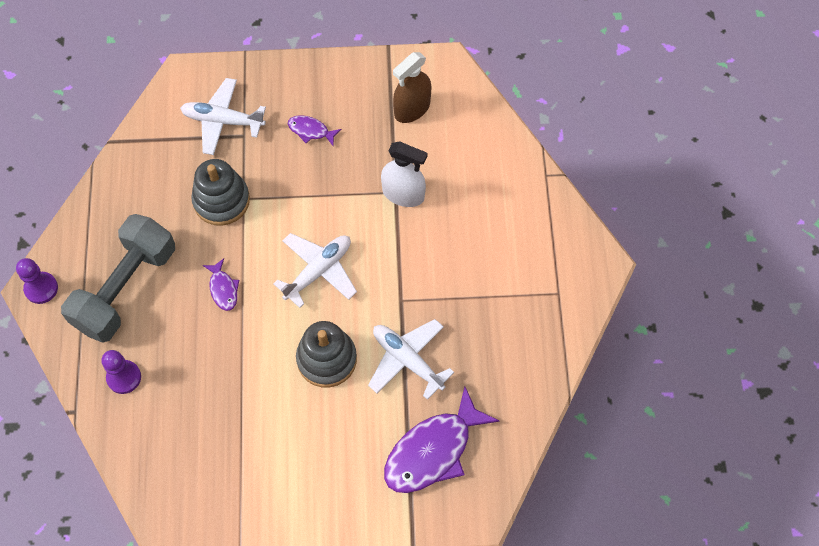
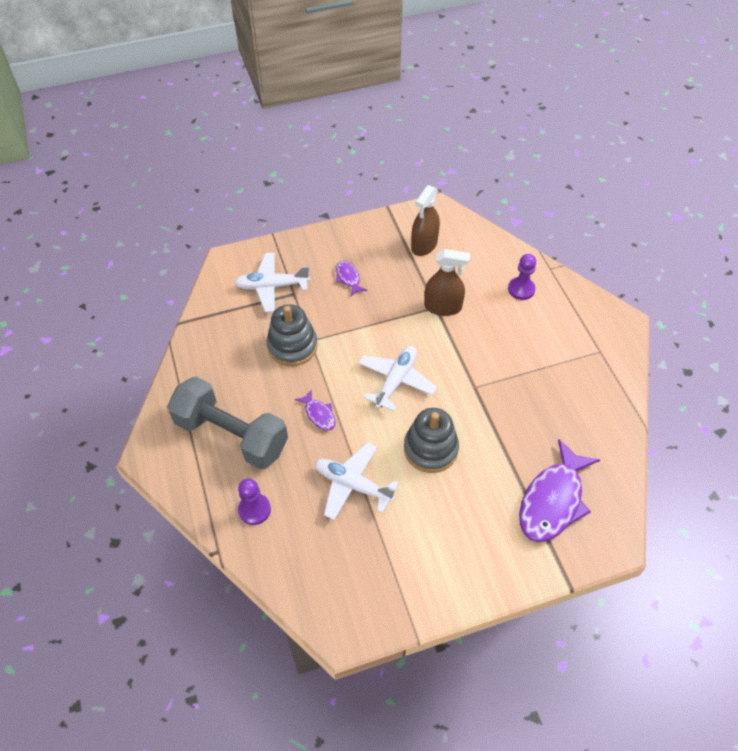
camera: 15 degrees left, 10 degrees down
(41, 288) = (153, 453): purple pawn -> purple pawn (521, 289)
(125, 288) = (231, 435): grey dumbbell -> grey dumbbell turned 75 degrees counterclockwise
(310, 131) = (348, 278): purple fish -> purple fish turned 60 degrees clockwise
(403, 194) = (443, 307): white spray bottle -> brown spray bottle
(407, 360) = (500, 432): white plane -> white plane (353, 485)

